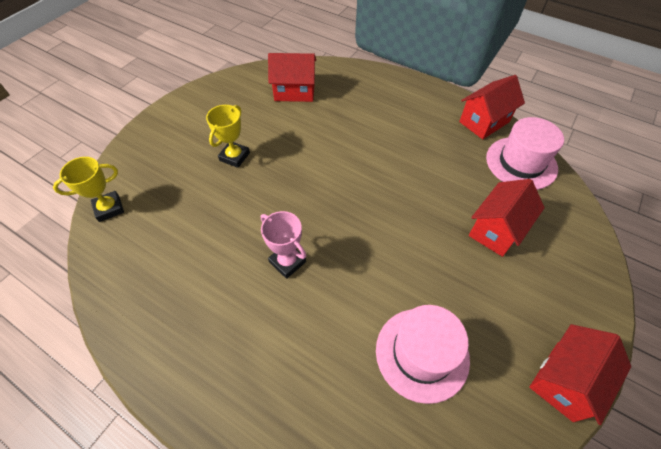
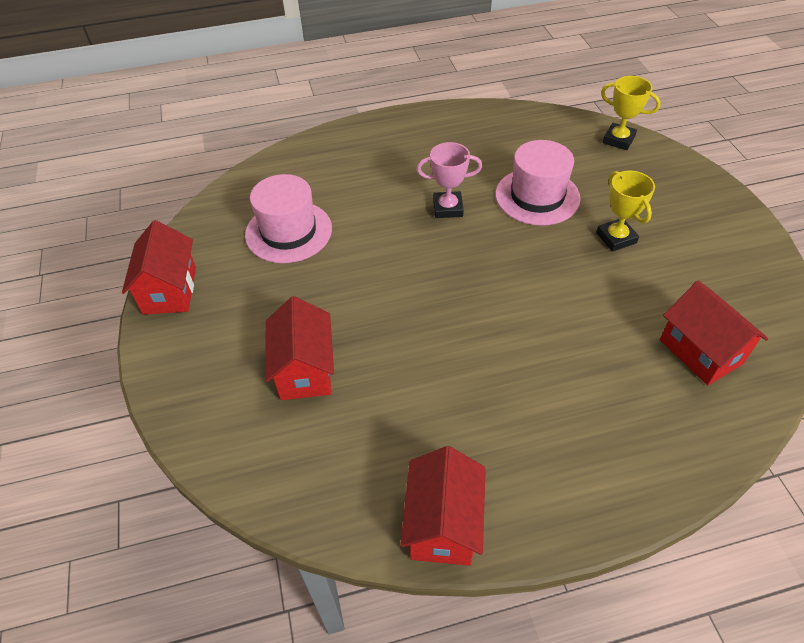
camera: 135 degrees right, 5 degrees down
(109, 208) = (618, 140): yellow trophy -> yellow trophy turned 75 degrees counterclockwise
(294, 92) = (700, 351): red house -> red house turned 75 degrees counterclockwise
(521, 163) = (340, 489): pink hat -> pink hat (537, 196)

